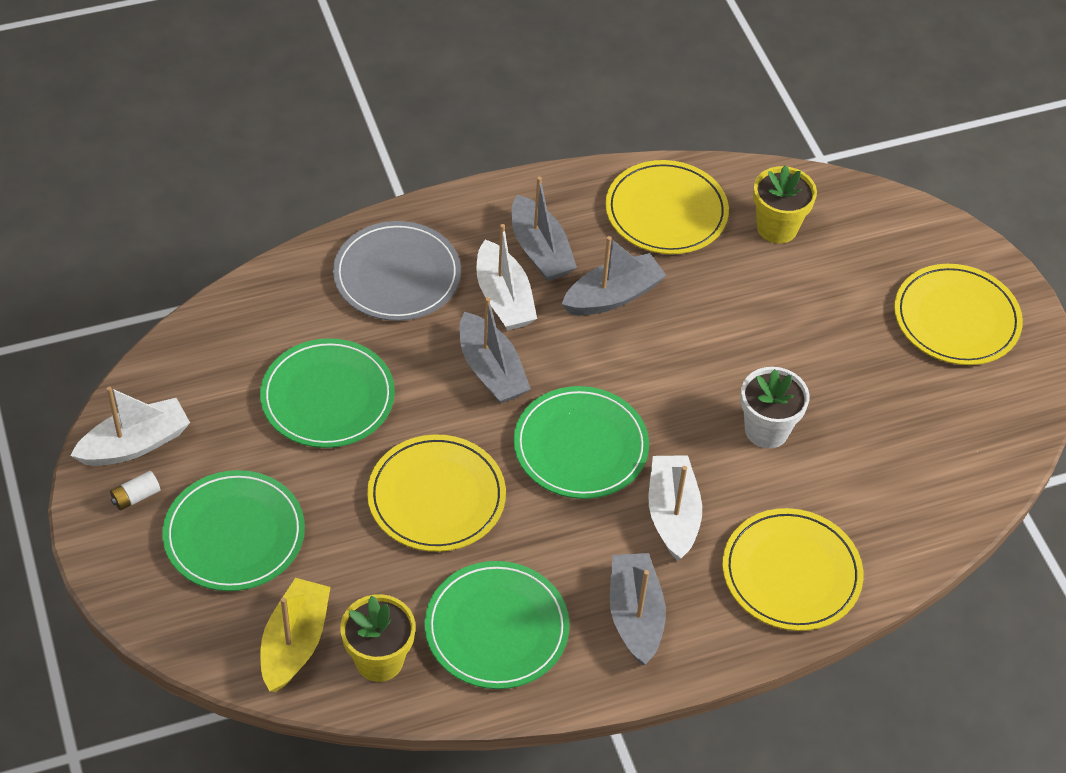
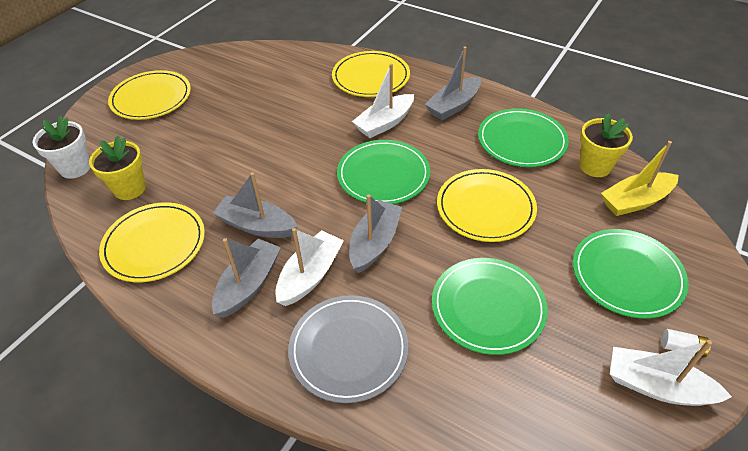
camera: 125 degrees left, 5 degrees down
(766, 430) = (296, 120): white flower pot -> white flower pot (75, 168)

